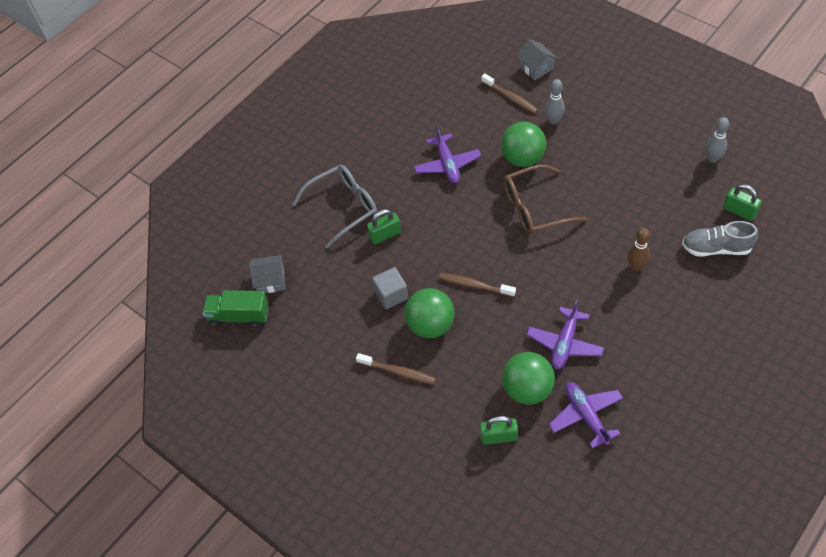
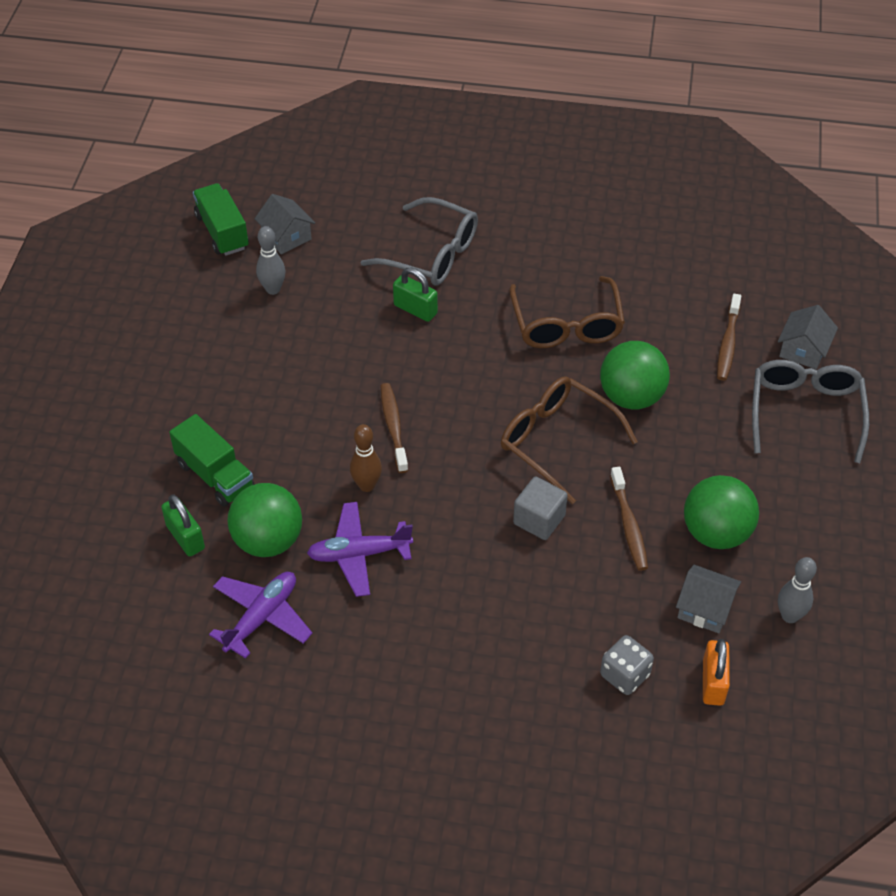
camera: 55 degrees right, 5 degrees down
(391, 295) = (330, 352): grey cube -> grey cube (539, 520)
(398, 372) = (225, 403): brown toothbrush -> brown toothbrush (629, 525)
(430, 325) = (308, 407): green ball -> green ball (716, 533)
(447, 164) = (566, 324): purple plane -> brown glasses
(456, 400) = (215, 475): none -> green truck
(553, 120) = (722, 405): grey bowling pin -> grey bowling pin (273, 289)
(581, 88) = (805, 413): none -> grey glasses
(636, 266) = (531, 589): brown bowling pin -> brown bowling pin (367, 485)
(689, 193) = (705, 608): none -> grey house
(716, 248) = (624, 675): grey shoe -> grey dice
(739, 211) = (713, 682): green padlock -> orange padlock

